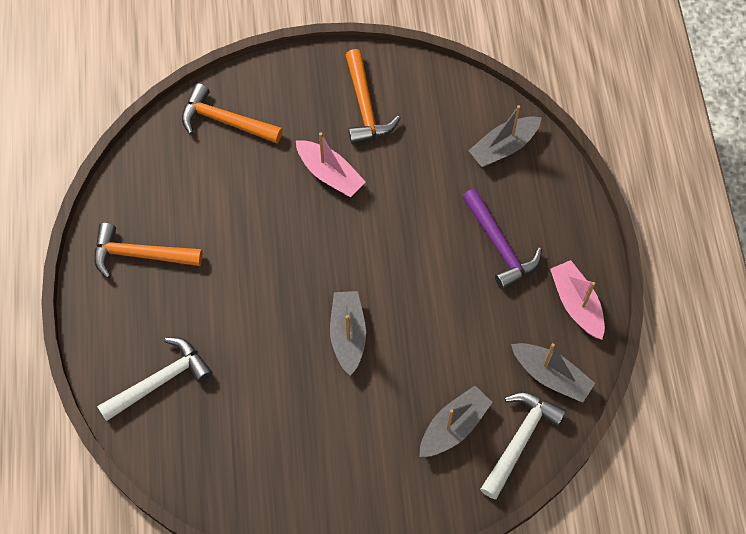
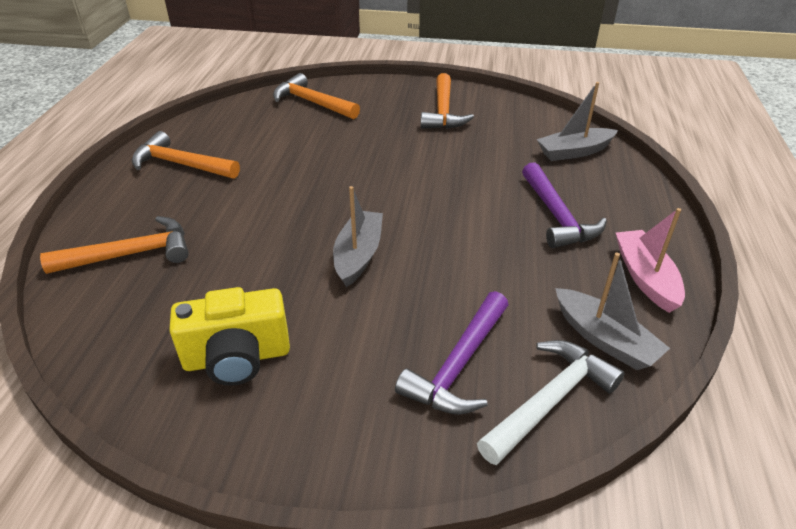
camera: 15 degrees right, 25 degrees down
(160, 380) = (131, 254): white hammer -> orange hammer
(296, 460) = (237, 358): none -> yellow camera
(330, 174) = (392, 144): pink boat -> none
(453, 426) = (459, 366): grey boat -> purple hammer

